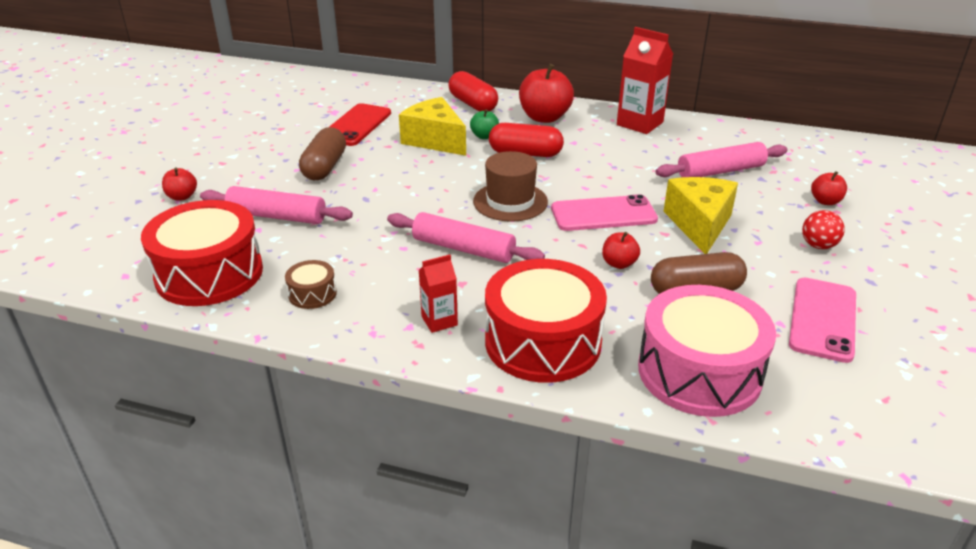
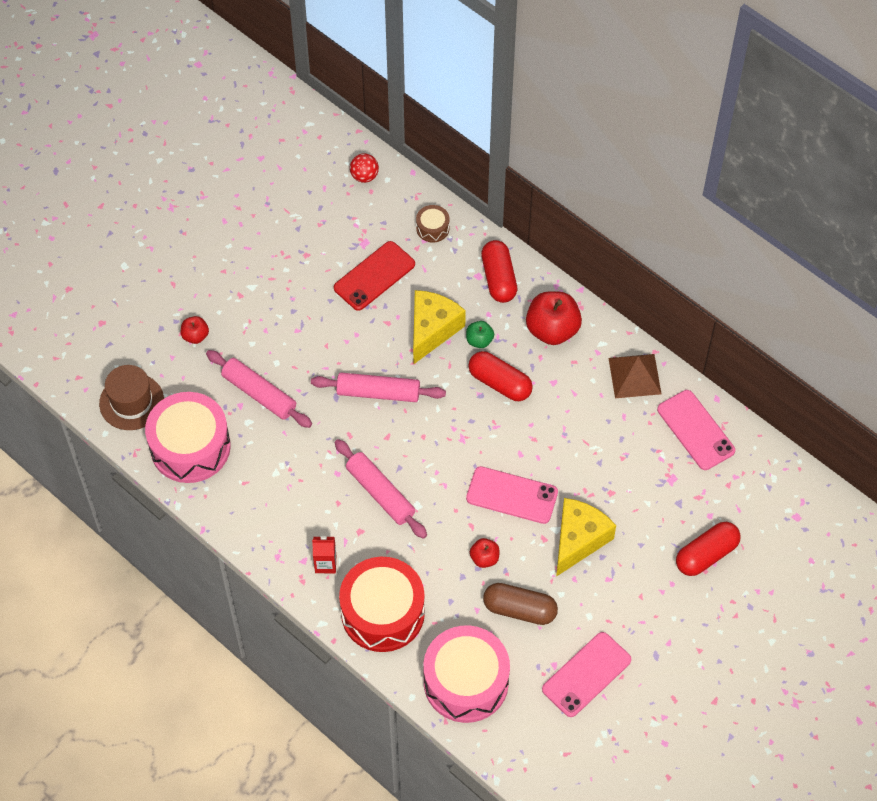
camera: 25 degrees right, 25 degrees up
(209, 274) = (190, 447): red drum -> pink drum
(312, 294) = (253, 499): brown drum -> brown drum (432, 228)
(325, 167) = (321, 336): brown capsule -> none
(435, 140) = (432, 330): yellow cheese -> yellow cheese turned 45 degrees clockwise
(510, 201) = (447, 448): brown hat -> brown hat (131, 402)
(640, 123) = (634, 376): red carton -> brown pyramid
(720, 171) = (651, 478): pink rolling pin -> pink rolling pin (378, 392)
(724, 137) = (695, 430): none -> pink phone
(818, 246) = (651, 603): red ball -> red ball (364, 176)
(825, 201) = (706, 555): red apple -> red capsule

